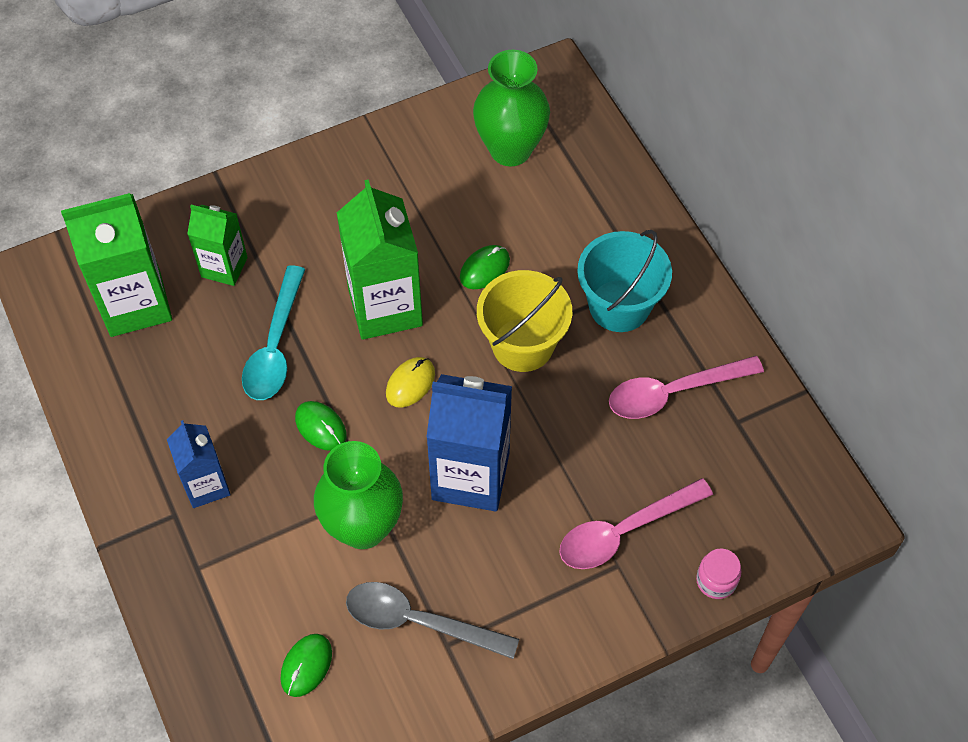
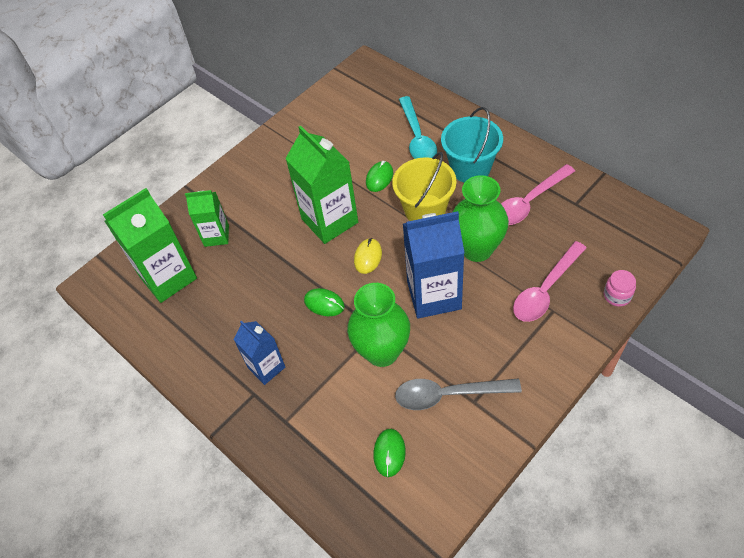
camera: 15 degrees left, 5 degrees down
(275, 346) = (271, 268): turquoise spoon -> turquoise spoon (417, 138)
(510, 149) = (360, 111): green vase -> green vase (477, 249)

